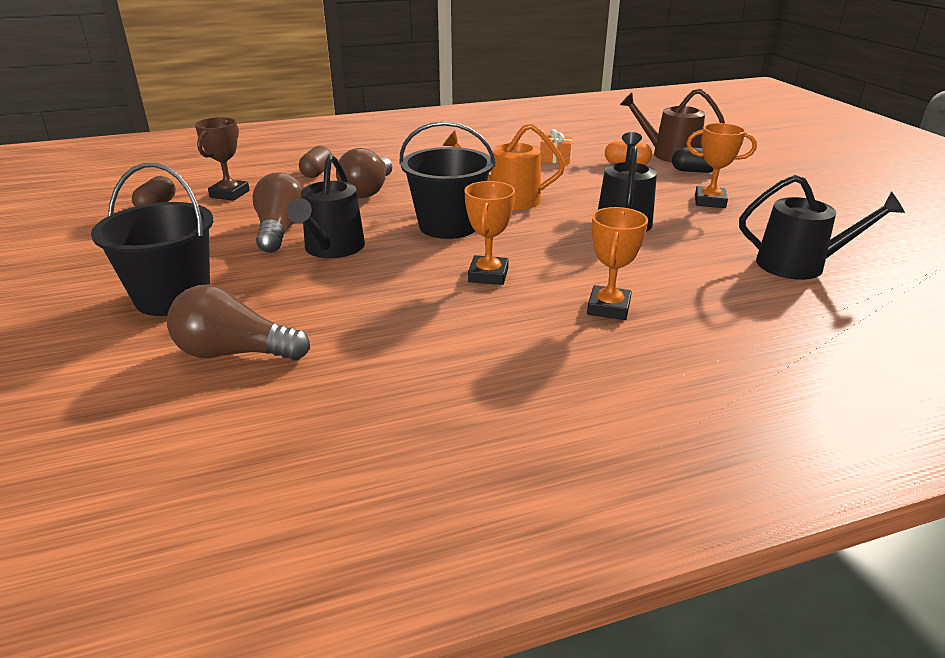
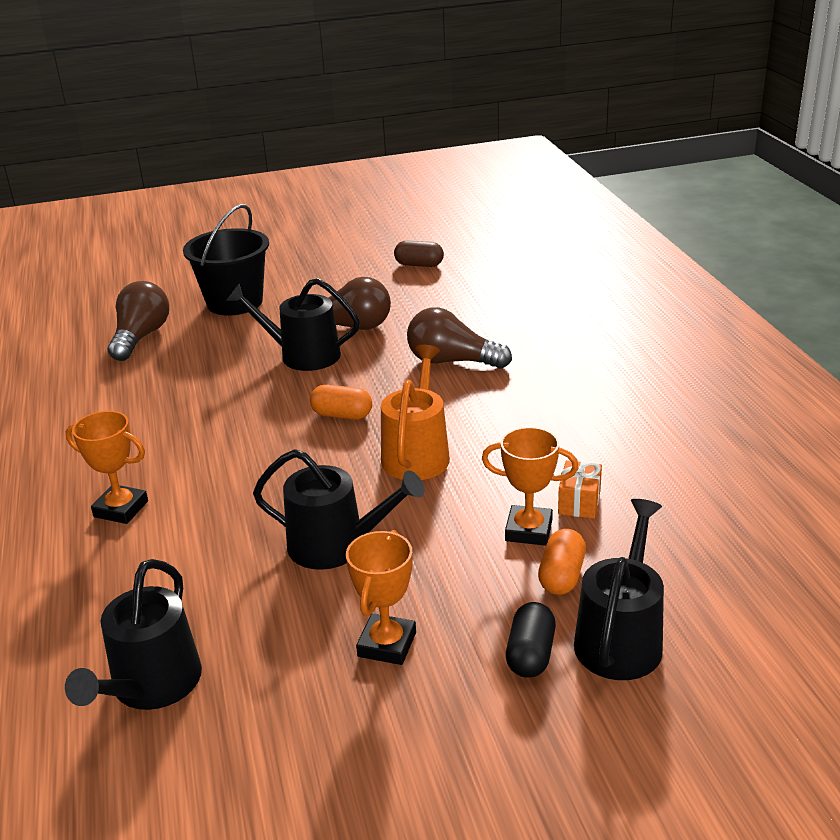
camera: 95 degrees right, 0 degrees up
(229, 194) = (447, 291): brown trophy -> none
(317, 173) = (511, 327): brown capsule -> none
(448, 226) = (342, 415): black bucket -> orange capsule
(488, 275) = (217, 440): orange trophy -> orange trophy (528, 530)
(669, 155) = (620, 638): brown watering can -> black watering can

